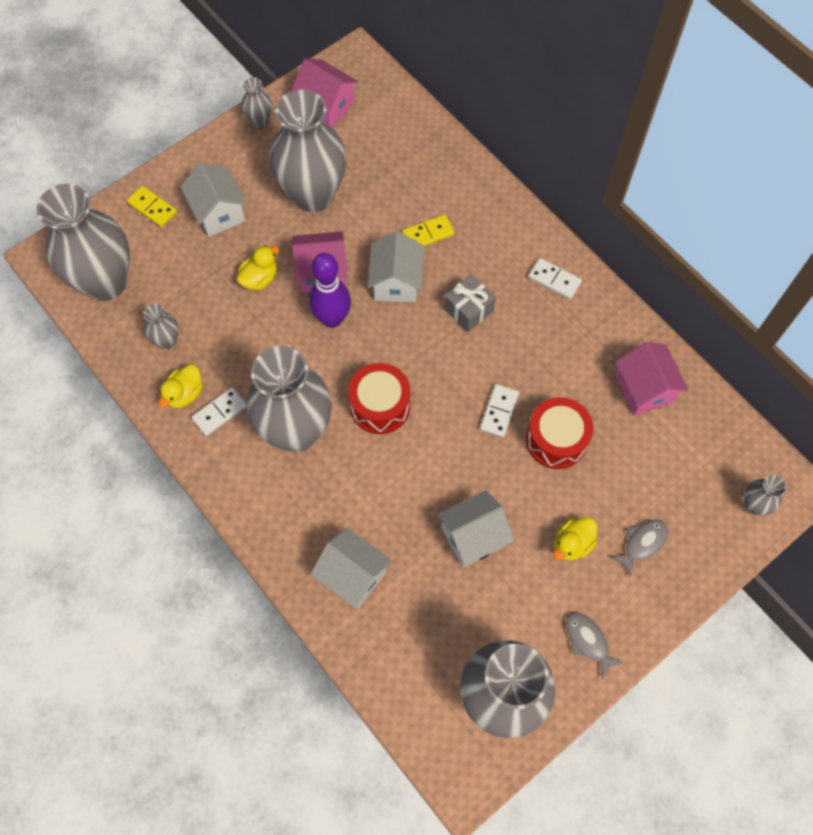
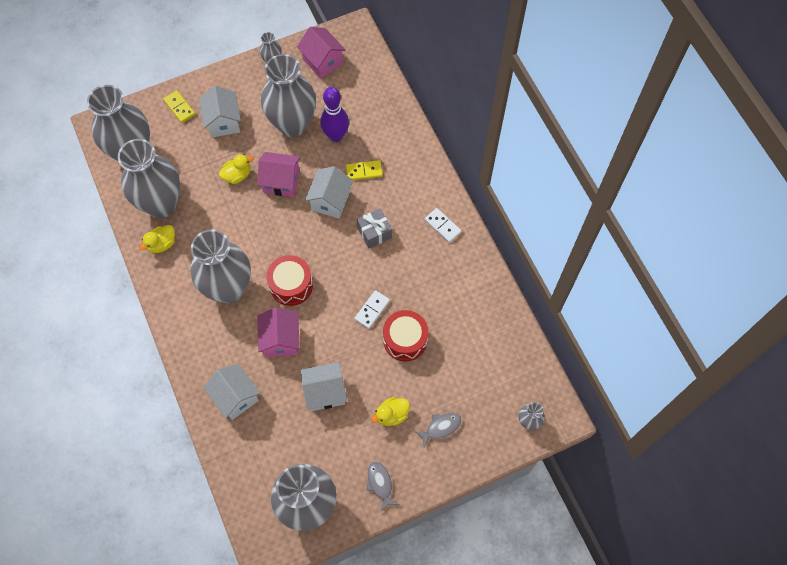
camera: 15 degrees right, 0 degrees up
(167, 340) = (161, 204): grey vase -> grey vase, size x2.36
(219, 412) = (181, 262): white domino -> none
(332, 318) = (278, 216): purple bowling pin -> purple bowling pin (336, 136)
(644, 389) = (479, 320): pink house -> pink house (281, 340)

